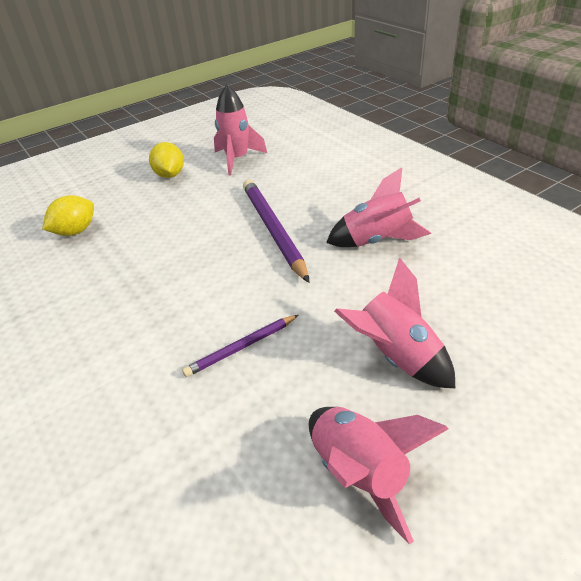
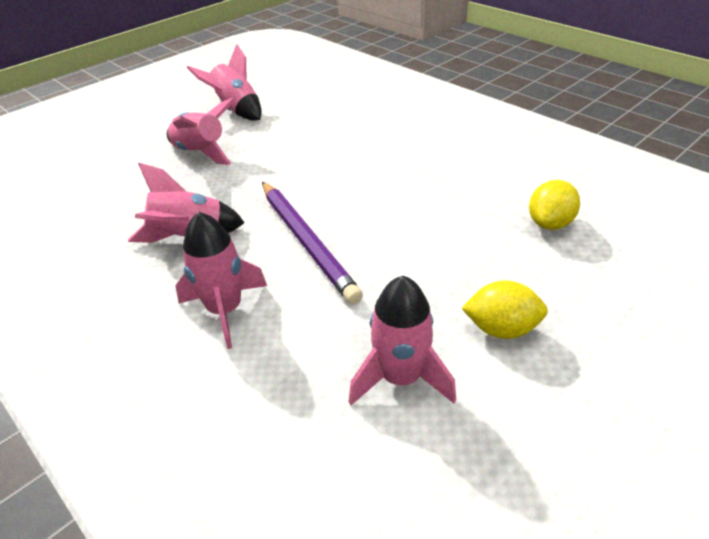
camera: 170 degrees right, 0 degrees up
(170, 175) = (501, 329): yellow lemon -> yellow lemon turned 60 degrees counterclockwise
(241, 347) = (313, 147): purple pencil -> none
(336, 190) = (225, 310): none -> pink rocket

